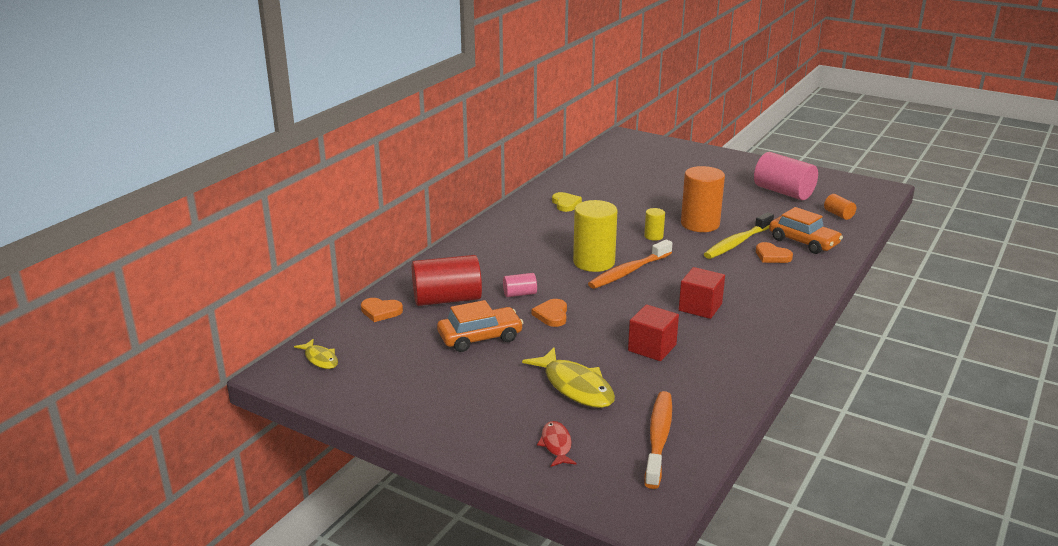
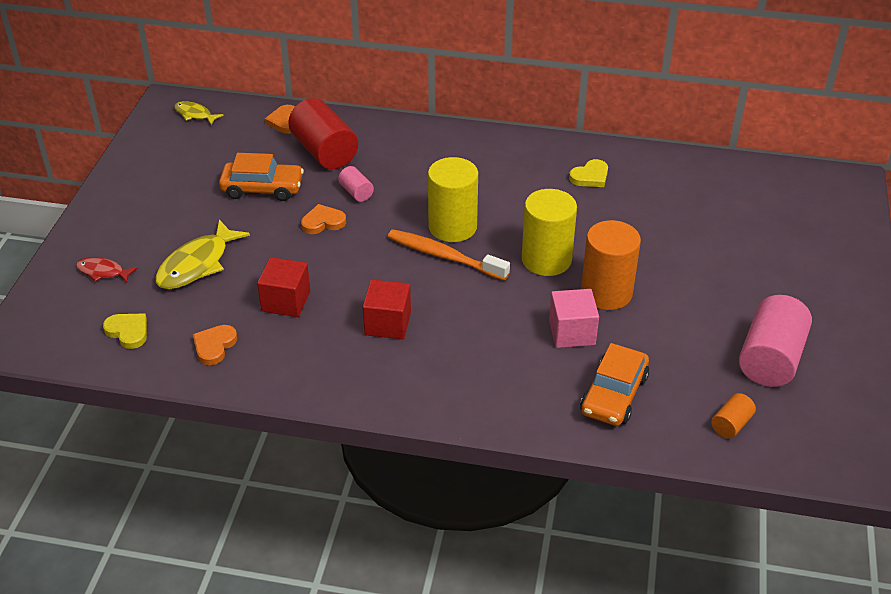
camera: 70 degrees right, 15 degrees up
(320, 359) = (195, 114): yellow fish -> yellow fish turned 90 degrees clockwise
(480, 337) = (262, 188): orange car -> orange car turned 45 degrees counterclockwise
(556, 445) = (103, 272): red fish -> red fish turned 135 degrees counterclockwise
(653, 236) = (546, 260): yellow cylinder -> yellow cylinder, size x2.08
(658, 438) = (128, 332): orange toothbrush -> yellow heart
(737, 243) = (572, 332): yellow toothbrush -> pink cube
(772, 256) = (553, 368): orange heart -> orange heart (214, 346)

